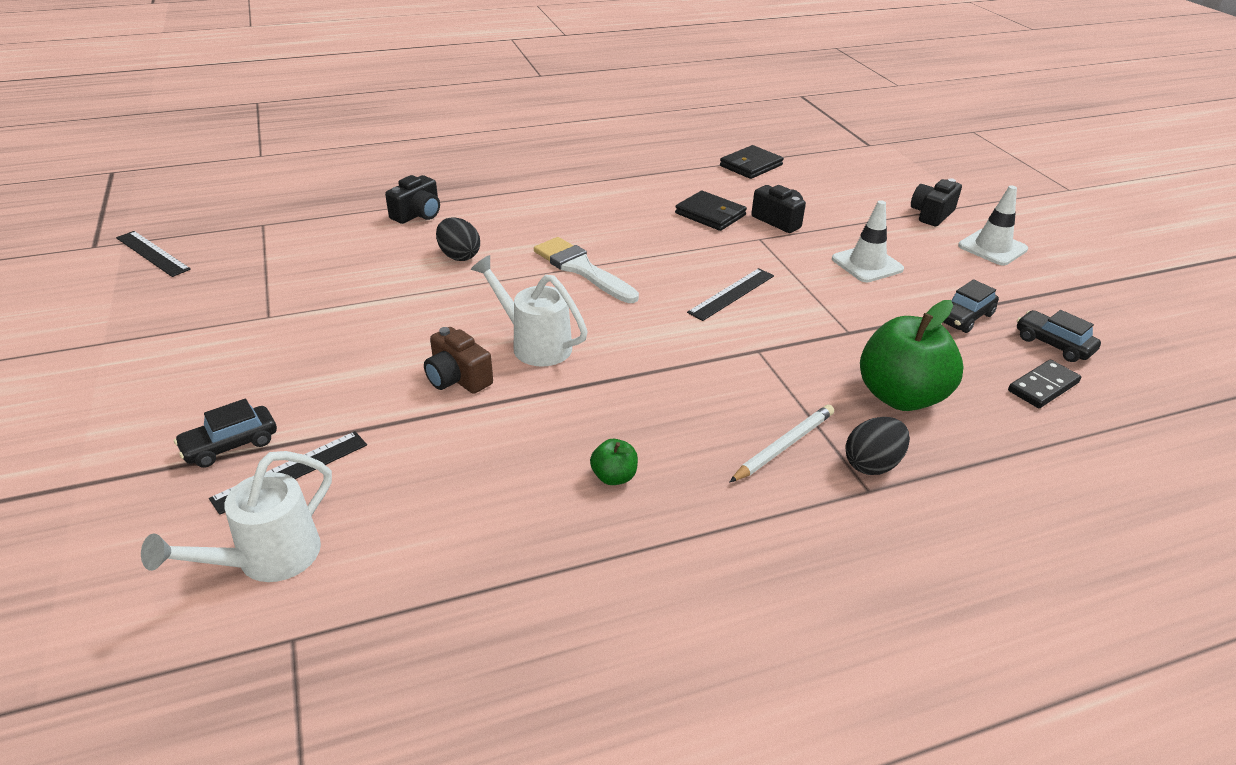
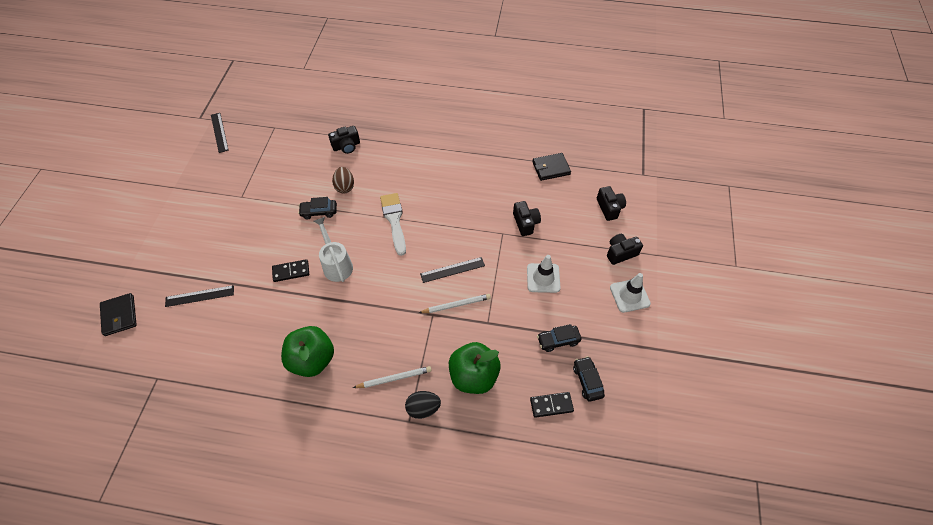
camera: 30 degrees right, 20 degrees up
(230, 445) = (187, 271): black car -> black car (319, 212)
(268, 559) = (169, 337): white watering can -> none
(458, 378) = (291, 271): brown camera -> black domino
(459, 256) = (345, 187): black egg -> brown egg
(614, 477) = (312, 359): green apple -> green apple, size x2.26
(710, 214) = (492, 203): black wallet -> black wallet (119, 315)
(781, 328) = (456, 305): none -> white pencil
(867, 181) = (609, 208): none -> black camera

